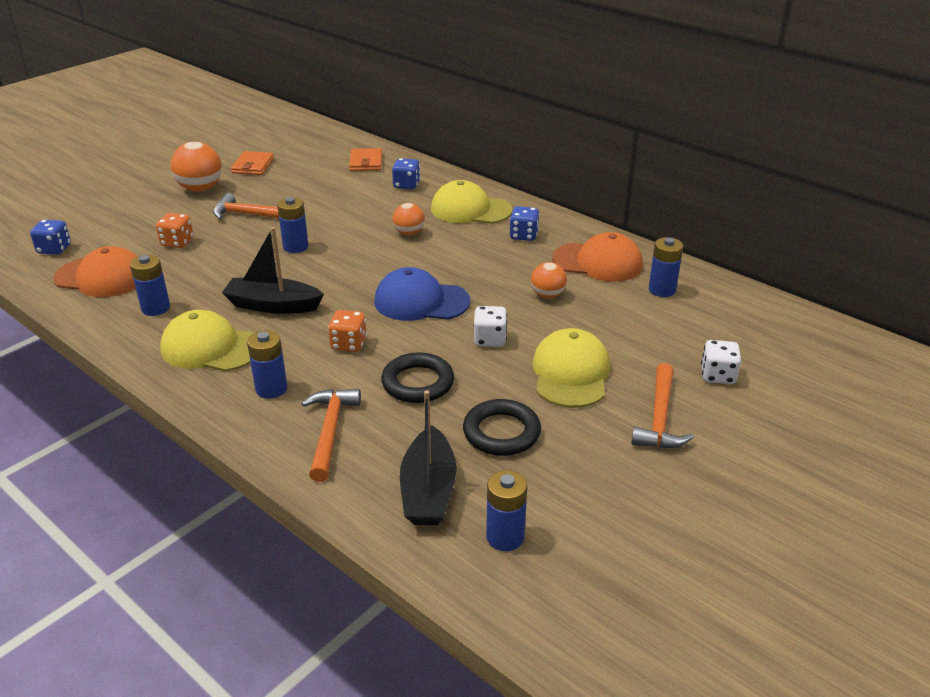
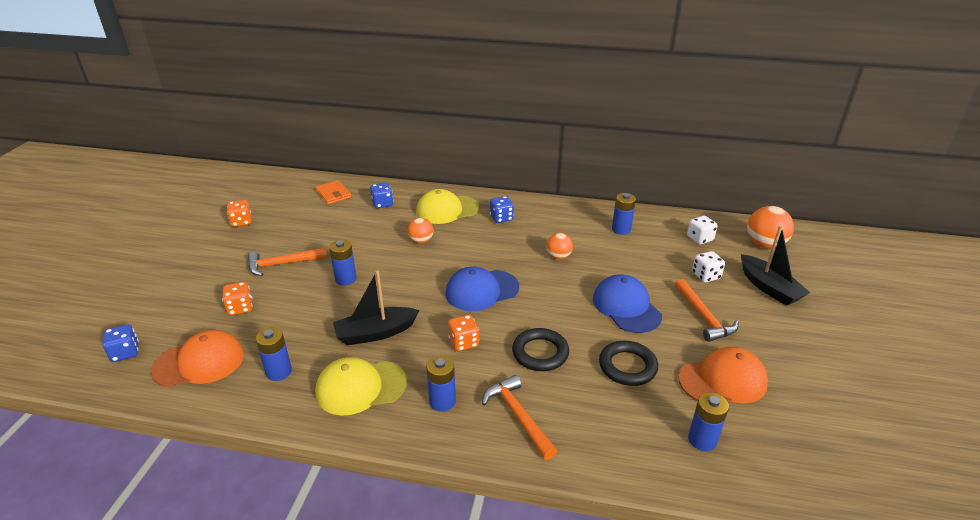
camera: 30 degrees left, 0 degrees up
(200, 189) = (214, 255): orange ball -> orange ball (764, 245)
(253, 166) = (241, 222): orange wallet -> orange dice
(428, 490) = (625, 430): black boat -> black boat (769, 288)
(490, 339) = (554, 302): white dice -> white dice (699, 239)
(571, 373) = (626, 307): yellow cap -> blue cap
(598, 262) = (566, 223): orange cap -> orange cap (723, 380)

